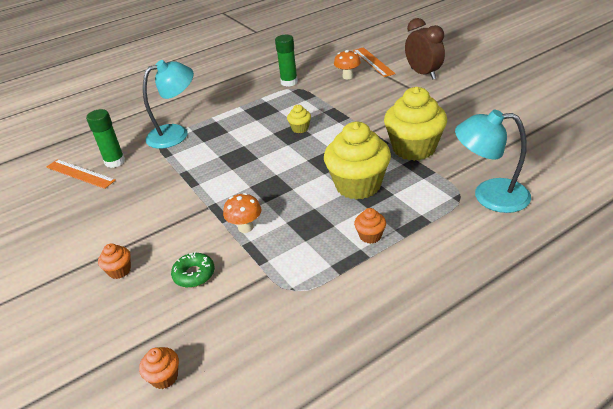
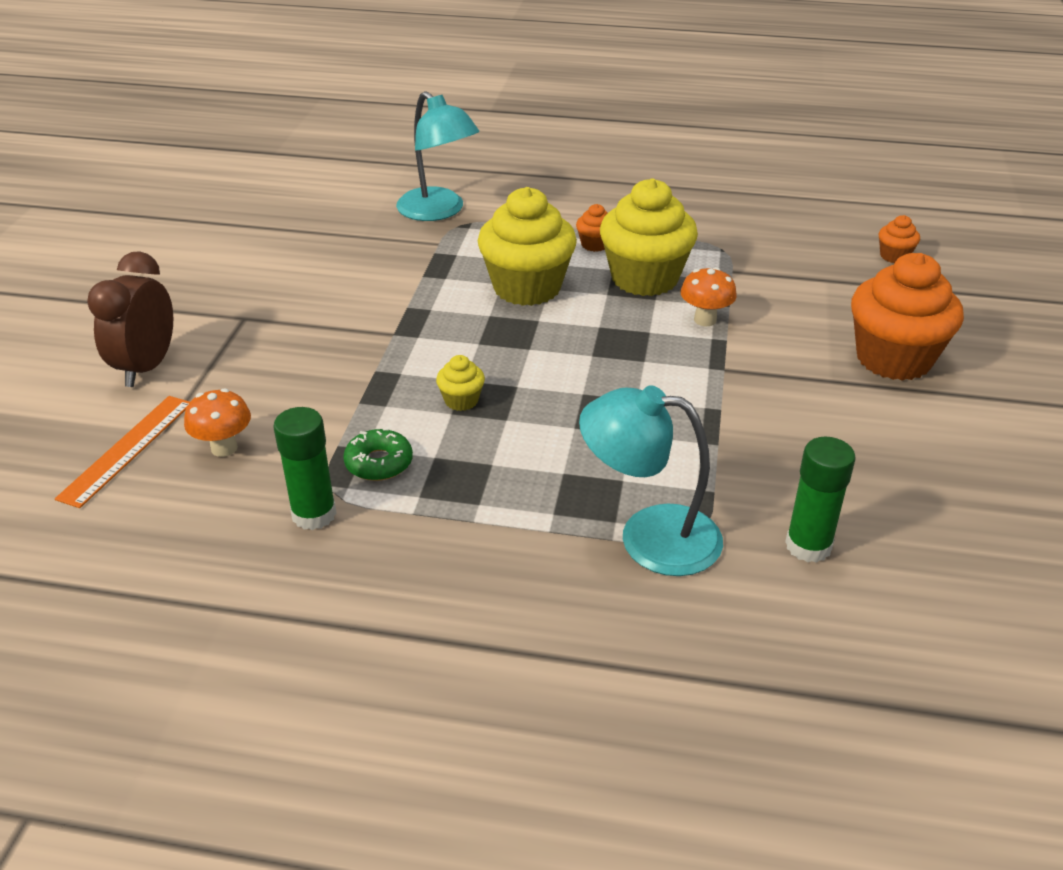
camera: 140 degrees left, 0 degrees up
(80, 174) = (890, 562): orange ruler -> none
(119, 271) = (893, 359): orange cupcake -> orange cupcake, size x2.30
(194, 274) = (807, 309): green donut -> green donut (379, 463)
(414, 148) = (399, 284): yellow cupcake -> yellow cupcake (644, 278)

